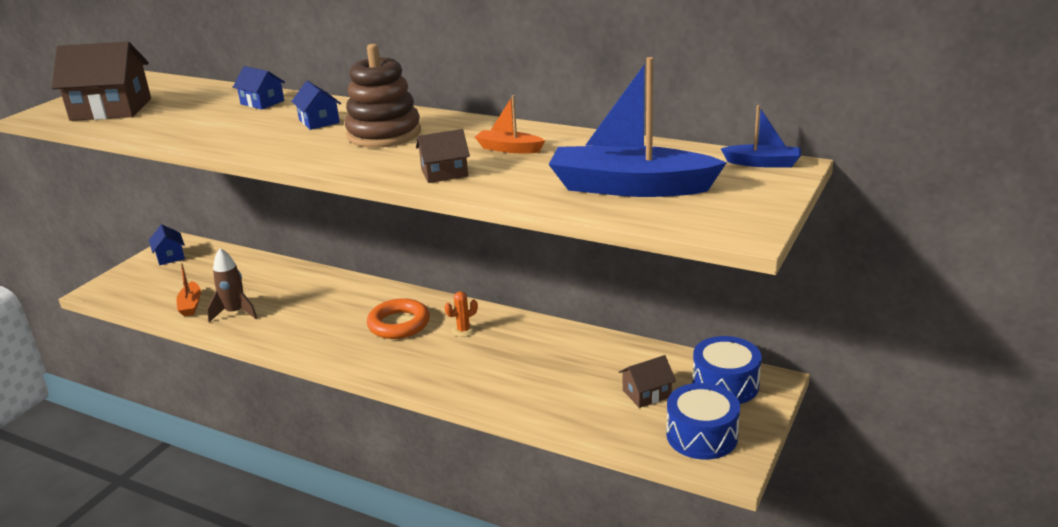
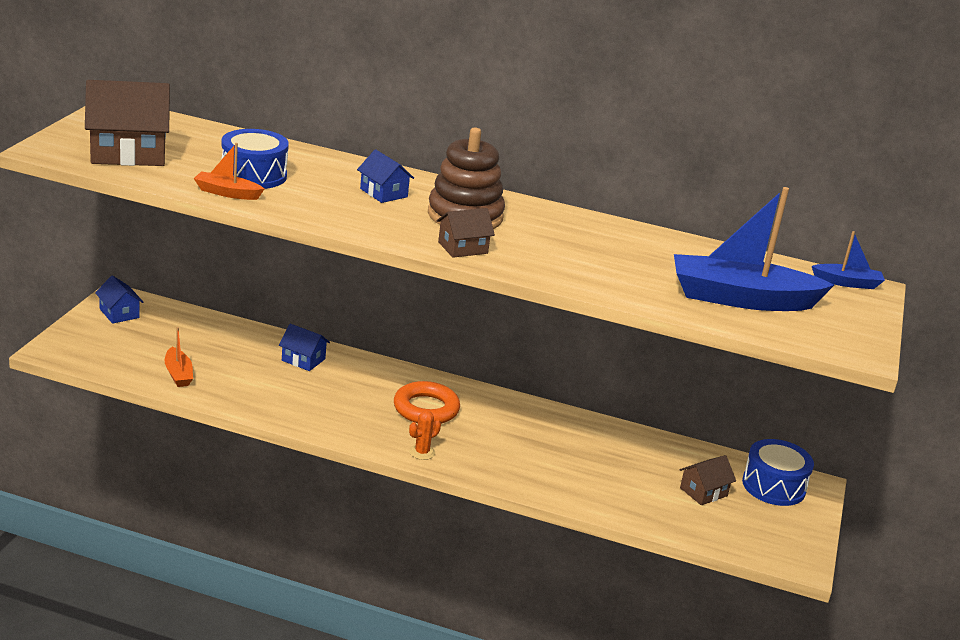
camera: 15 degrees left, 0 degrees up
(235, 313) = (236, 386): brown rocket -> none
(262, 102) = (301, 161): blue house -> blue house (303, 360)
(444, 173) = (556, 268): brown house -> brown house (463, 248)
(463, 330) = (498, 419): orange cactus -> orange cactus (422, 452)
(509, 149) = (603, 246): orange boat -> orange boat (227, 193)
(702, 436) = (767, 533): blue drum -> blue drum (253, 175)

